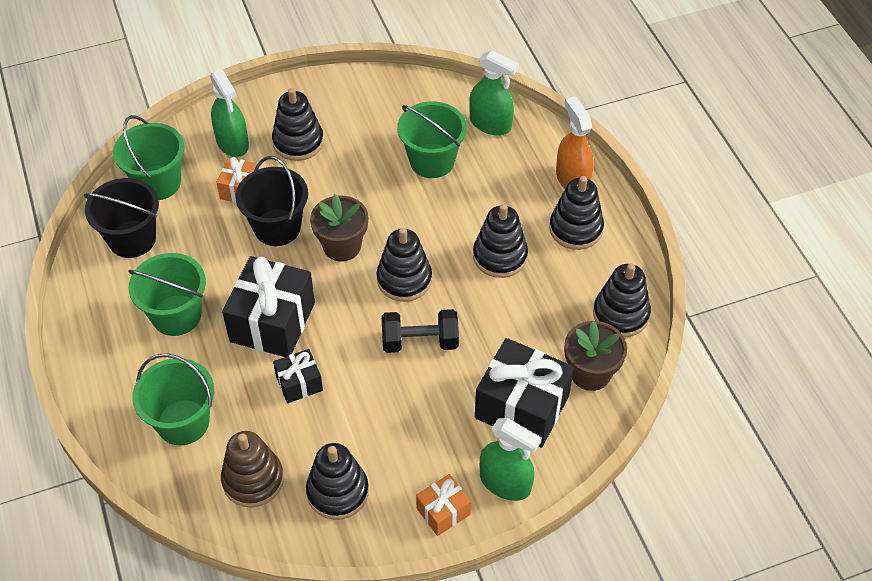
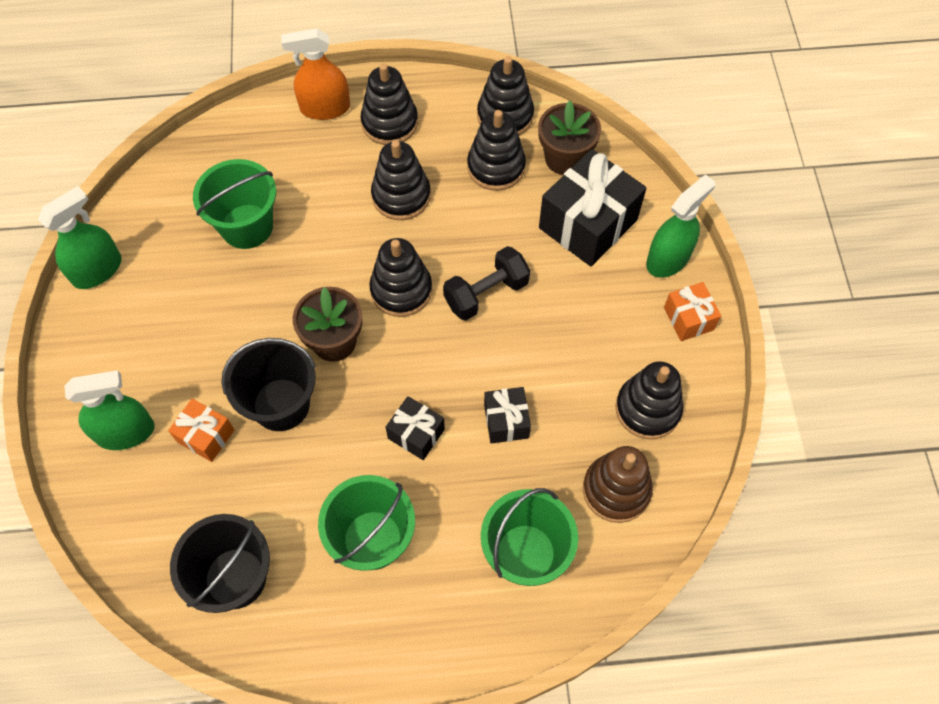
camera: 75 degrees left, 10 degrees up
(158, 183) = (154, 533): green bucket -> none
(272, 322) = (416, 434): black gift -> black gift, size x0.52
(298, 142) = (158, 357): black stacking toy -> black stacking toy (496, 167)
(420, 342) = (486, 293): black dumbbell -> black dumbbell turned 45 degrees clockwise
(490, 124) = (217, 159): green spray bottle -> green spray bottle (97, 270)

